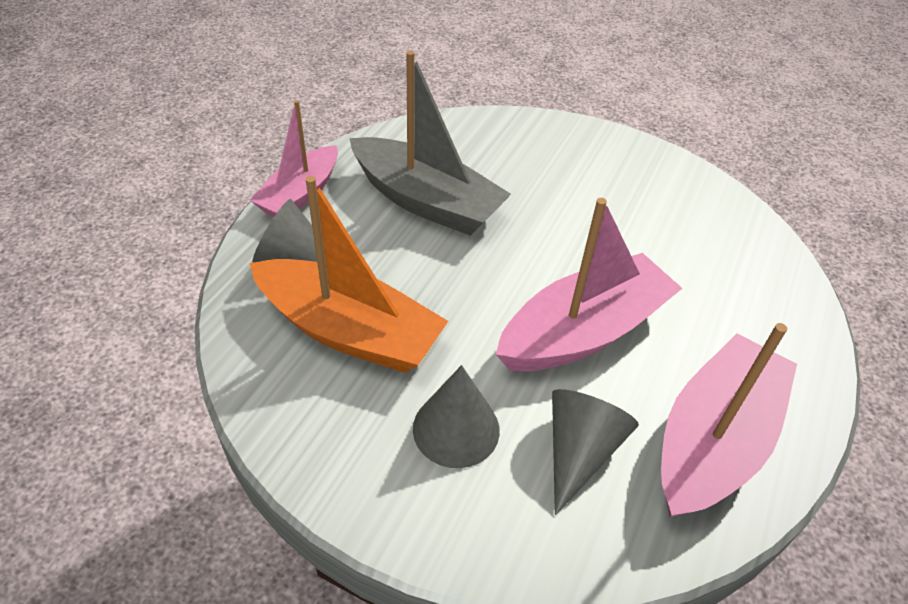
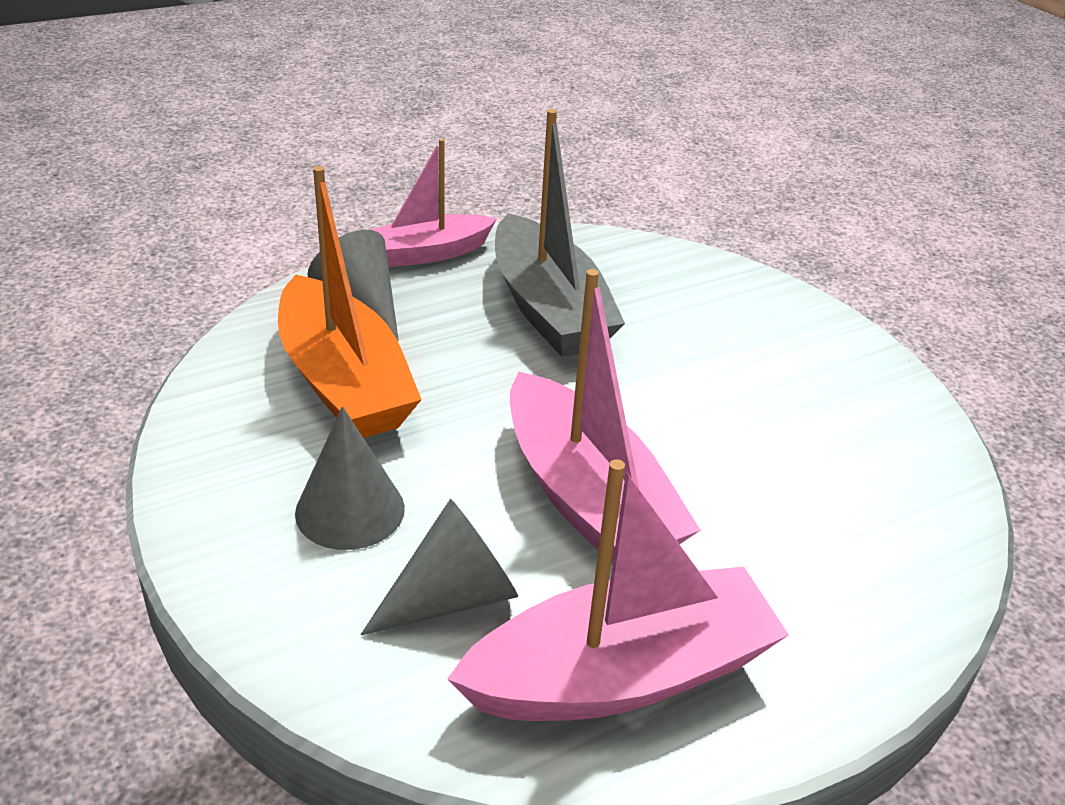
camera: 35 degrees right, 10 degrees down
(583, 332) = (586, 497): pink boat -> pink boat turned 60 degrees clockwise

